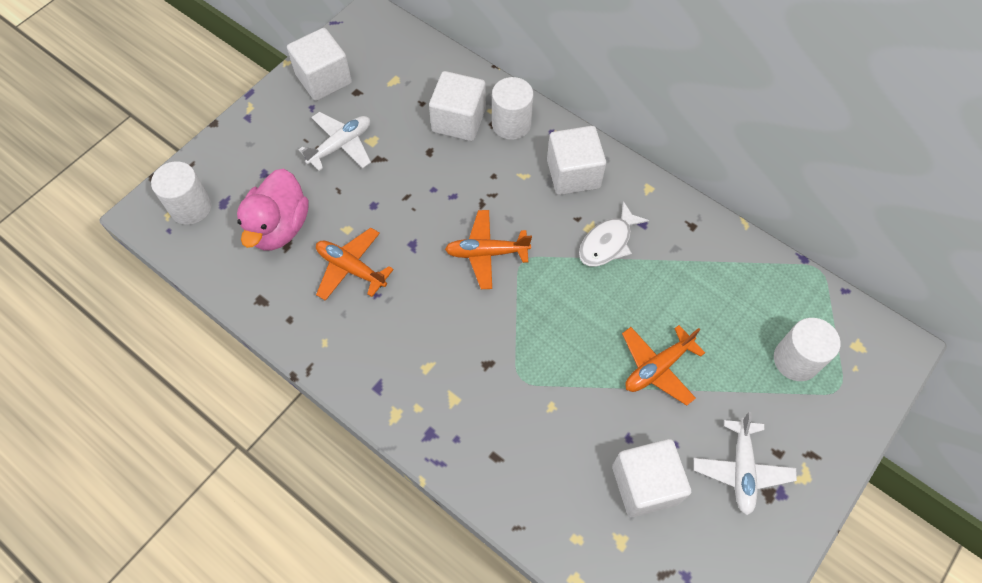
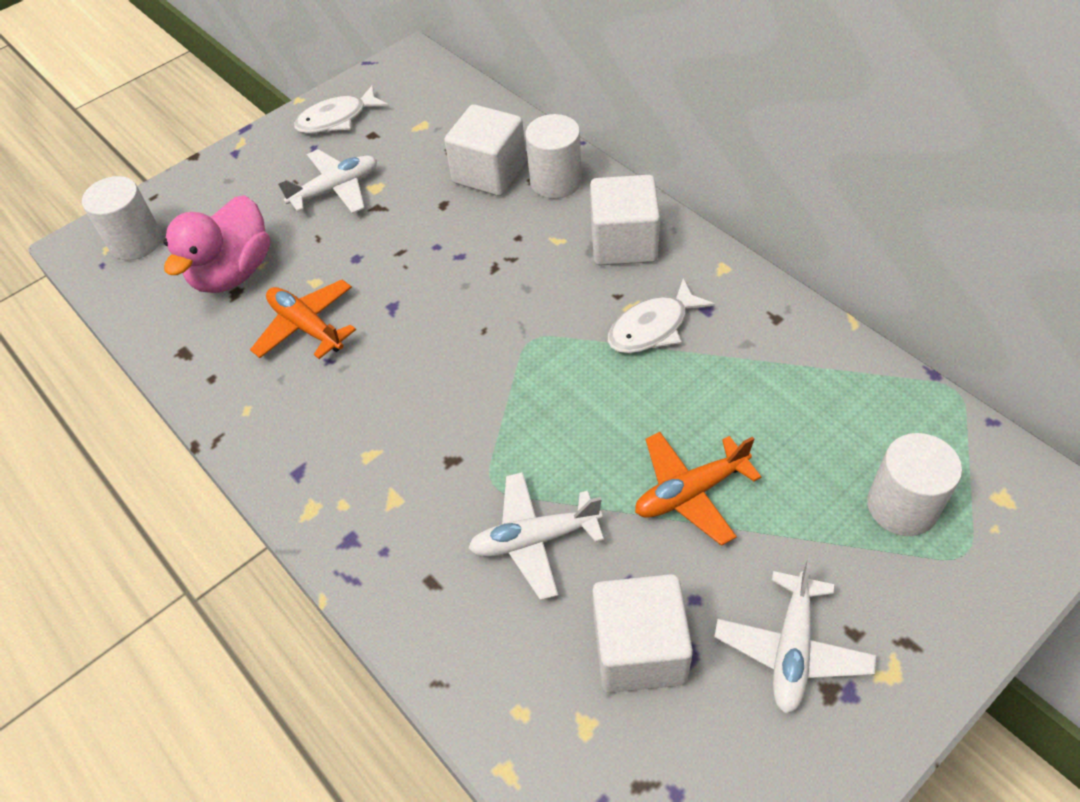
camera: 15 degrees right, 10 degrees down
(324, 79) = (337, 119): white cube -> white fish
(486, 253) = (485, 325): orange plane -> none
(559, 416) = (534, 539): none -> white plane

